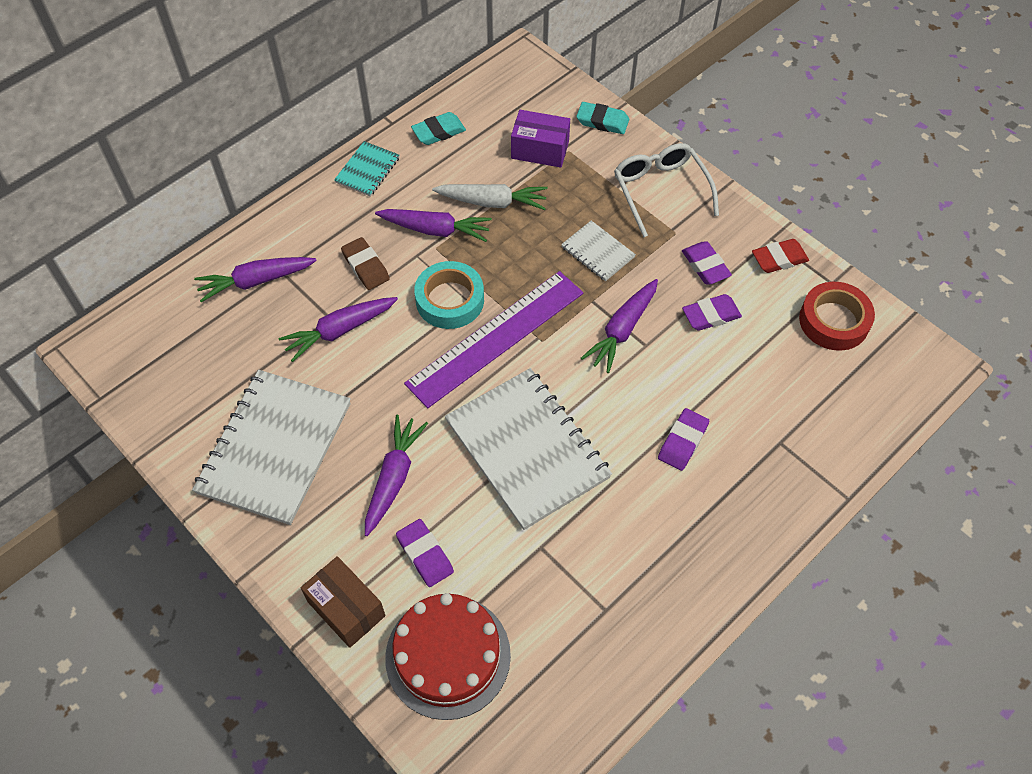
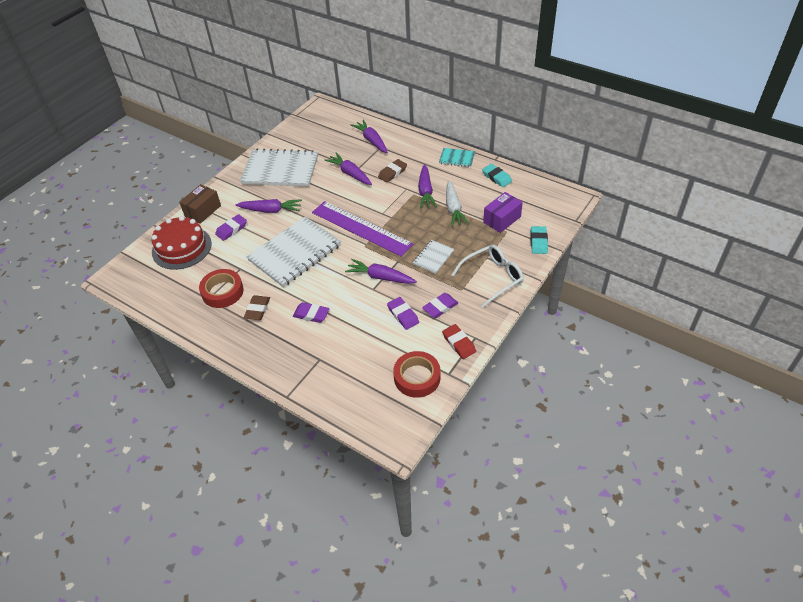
camera: 80 degrees right, 10 degrees down
(450, 300) = (380, 206): turquoise tape -> none
(540, 150) = (502, 219): purple box -> purple box turned 45 degrees clockwise
(594, 582) = (222, 292): none -> red tape
(653, 525) = (257, 309): none -> brown eraser

